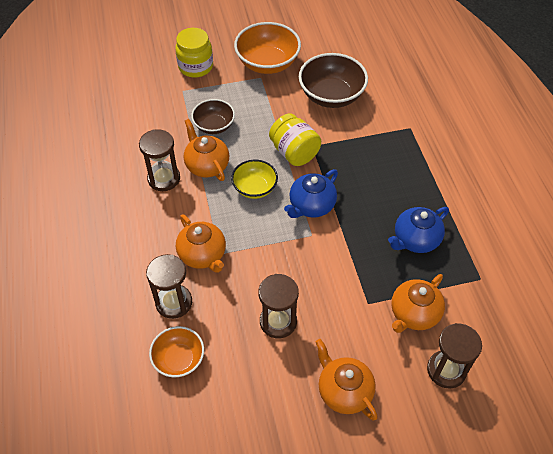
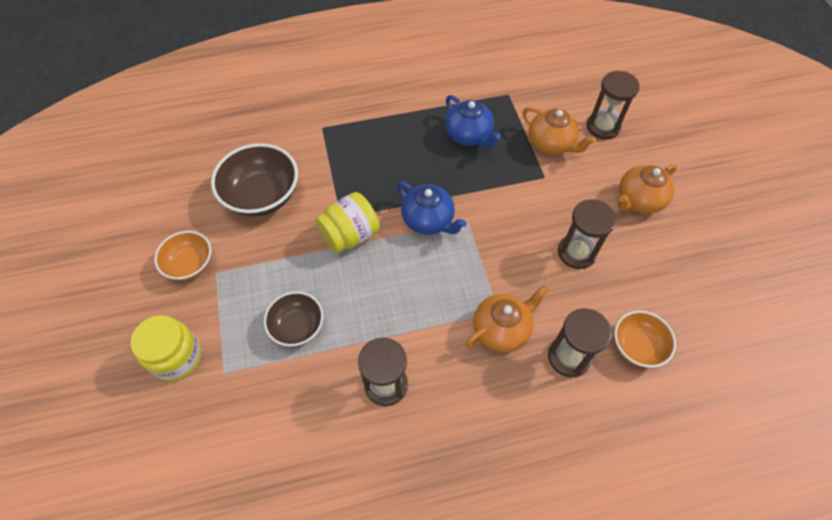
camera: 90 degrees left, 5 degrees up
(207, 165) = (365, 332): orange teapot -> none
(255, 188) = (403, 276): yellow bowl -> none
(267, 63) = (190, 264): orange bowl -> orange bowl, size x0.61

